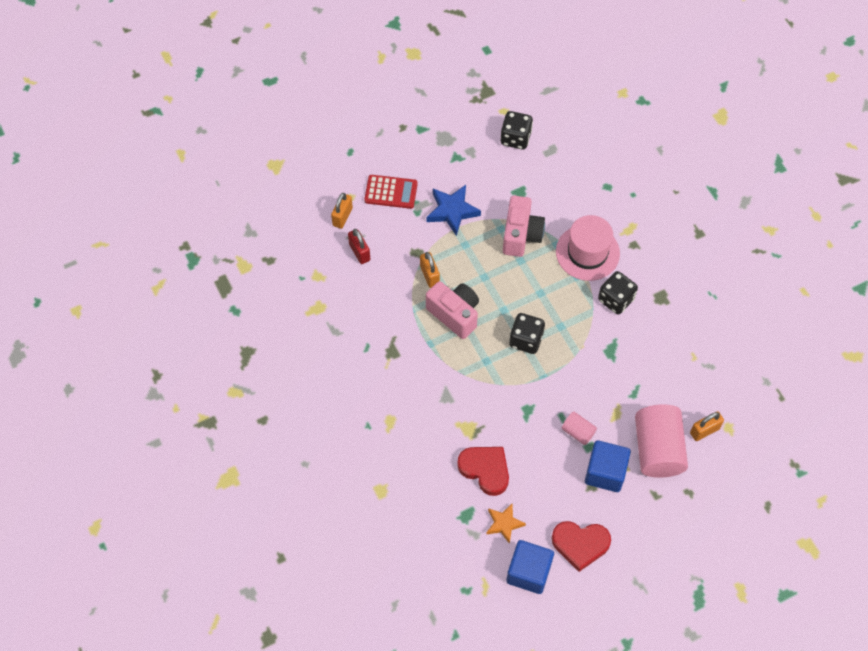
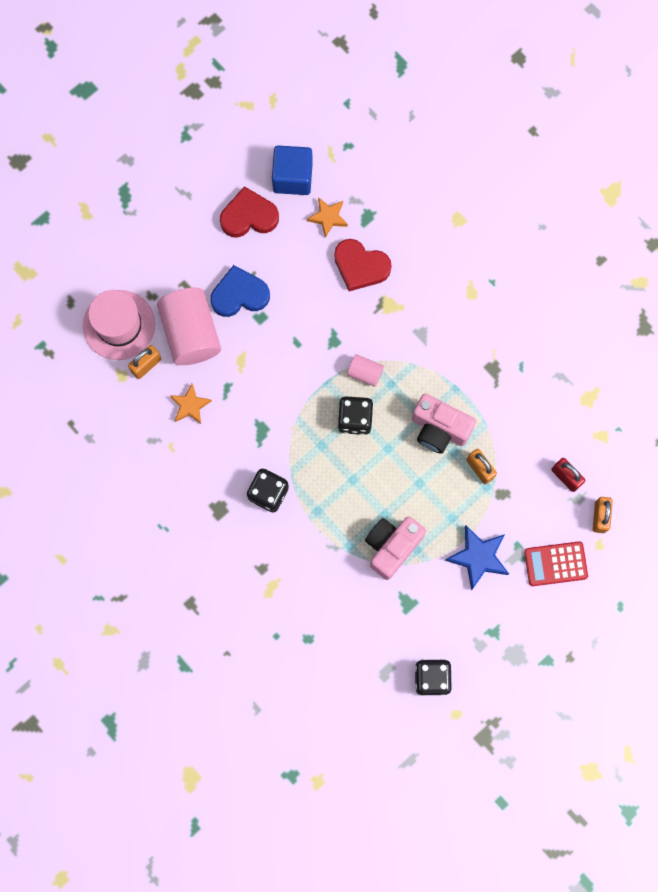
camera: 165 degrees right, 15 degrees up
(521, 235) = (392, 546): pink camera -> pink camera turned 45 degrees clockwise
(578, 432) = (276, 330): pink cylinder -> pink cylinder (365, 373)
(587, 252) = (312, 544): pink hat -> pink hat (119, 325)
(605, 472) = (239, 294): blue cube -> blue heart
(670, 386) = (190, 405): none -> orange star

